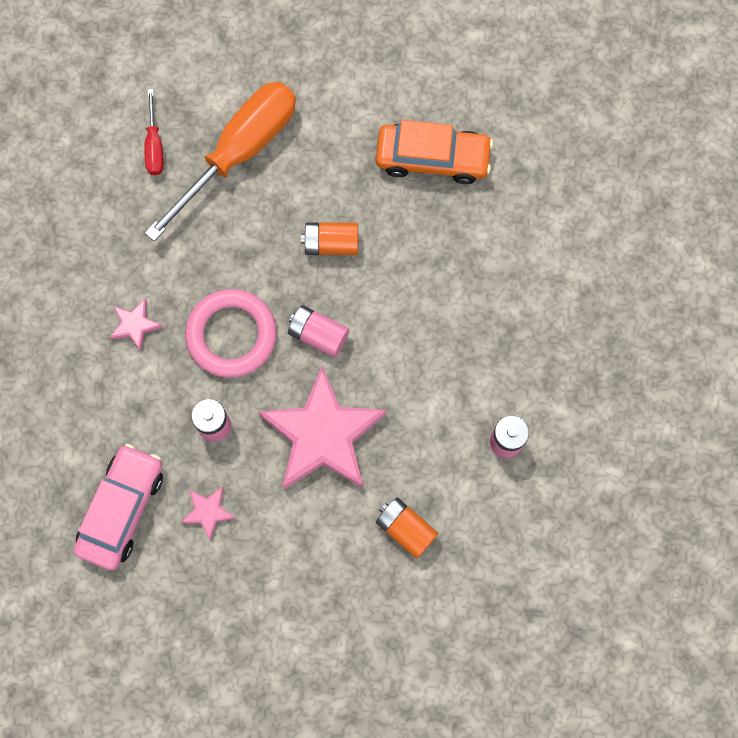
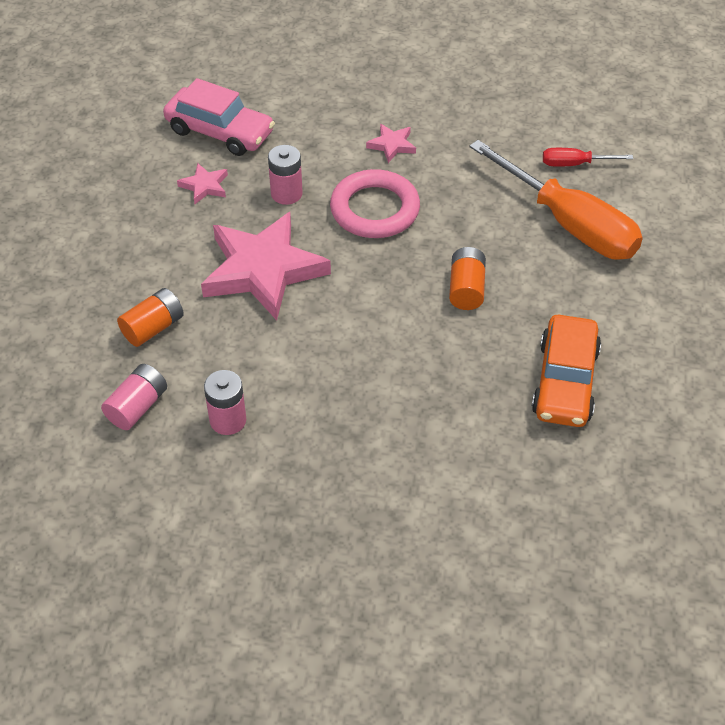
camera: 95 degrees right, 25 degrees down
(318, 335) = (368, 273): pink battery -> pink battery (137, 407)

